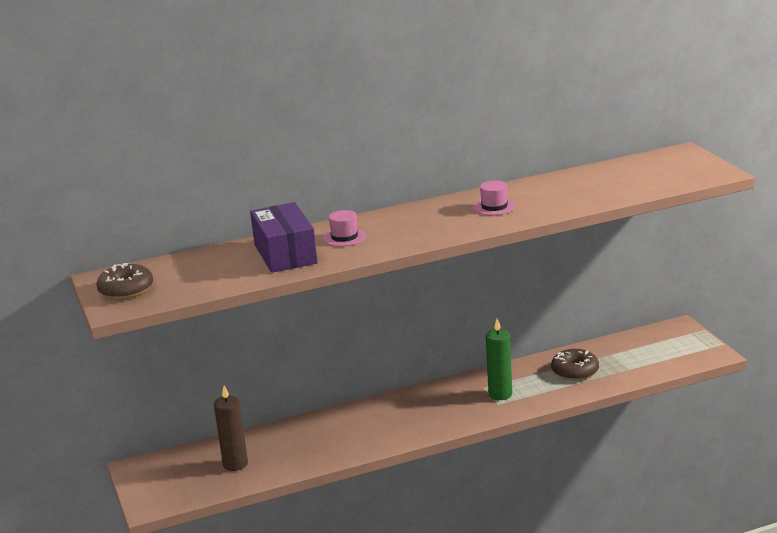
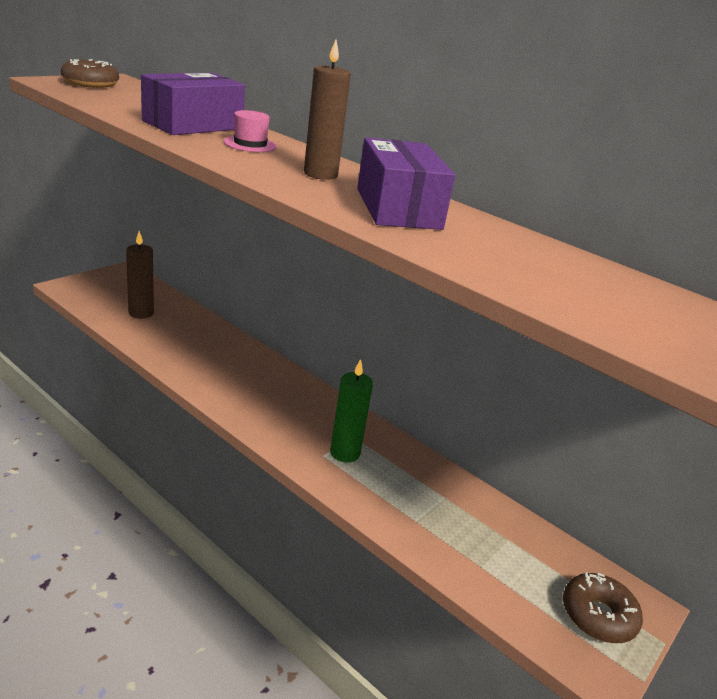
camera: 55 degrees right, 5 degrees up
(422, 221) = (320, 174): none -> brown candle
(494, 207) = (398, 208): pink hat -> purple box
(575, 371) = (438, 510): brown donut -> brown donut (598, 615)

